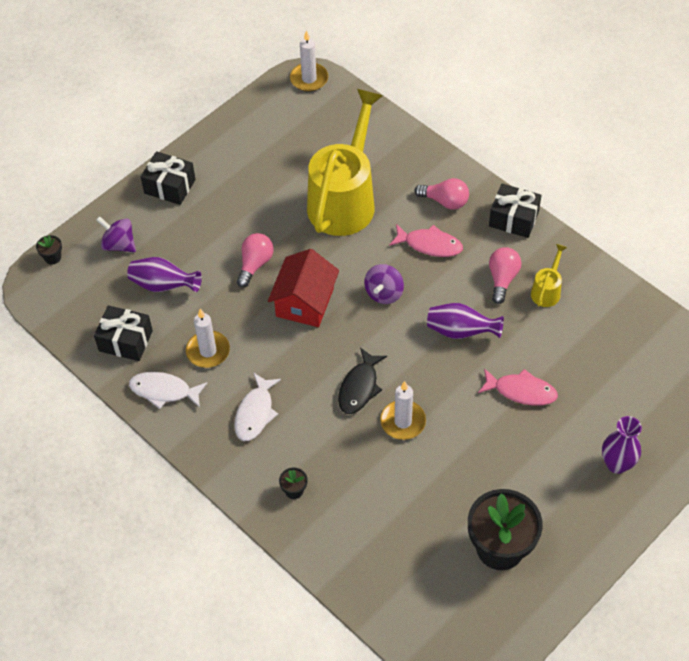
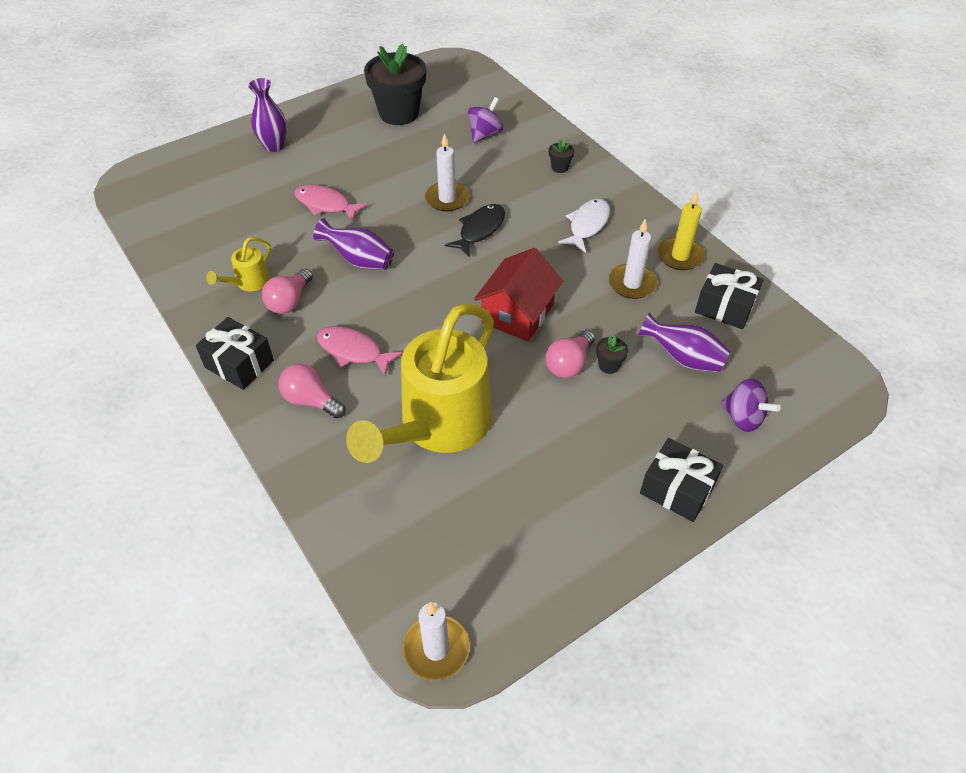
camera: 170 degrees left, 5 degrees down
(52, 257) = (830, 416): black flower pot -> black flower pot (608, 365)
(164, 391) = (680, 256): white fish -> yellow candle
(384, 293) = (426, 308): purple spinning top -> purple spinning top (485, 134)

